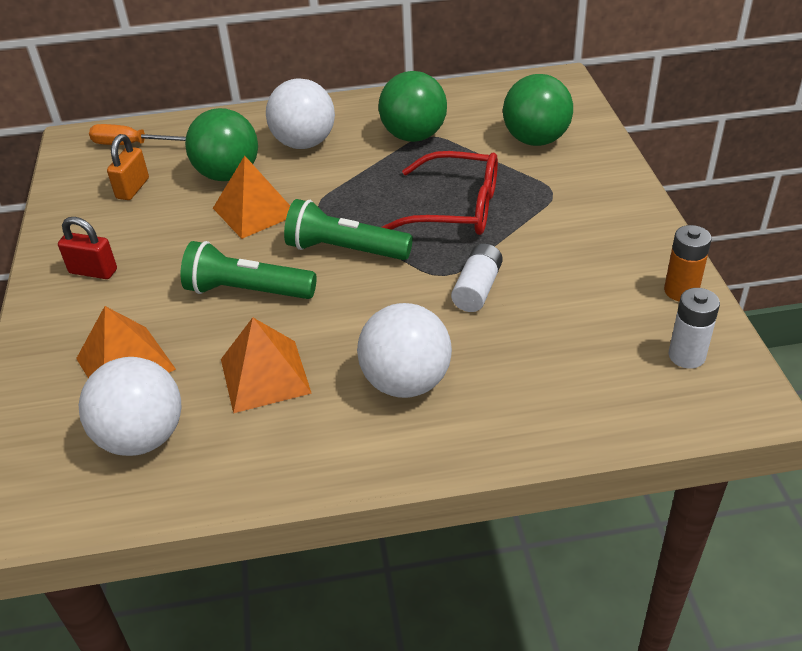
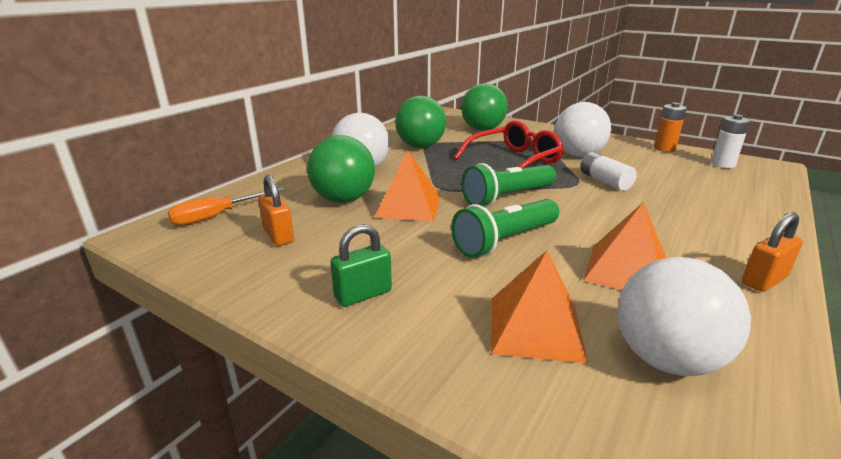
camera: 50 degrees left, 15 degrees down
(93, 271) = (363, 294): red padlock -> green padlock
(335, 462) = (764, 280): none -> orange padlock
(406, 382) = (684, 228): white ball -> white ball (578, 155)

